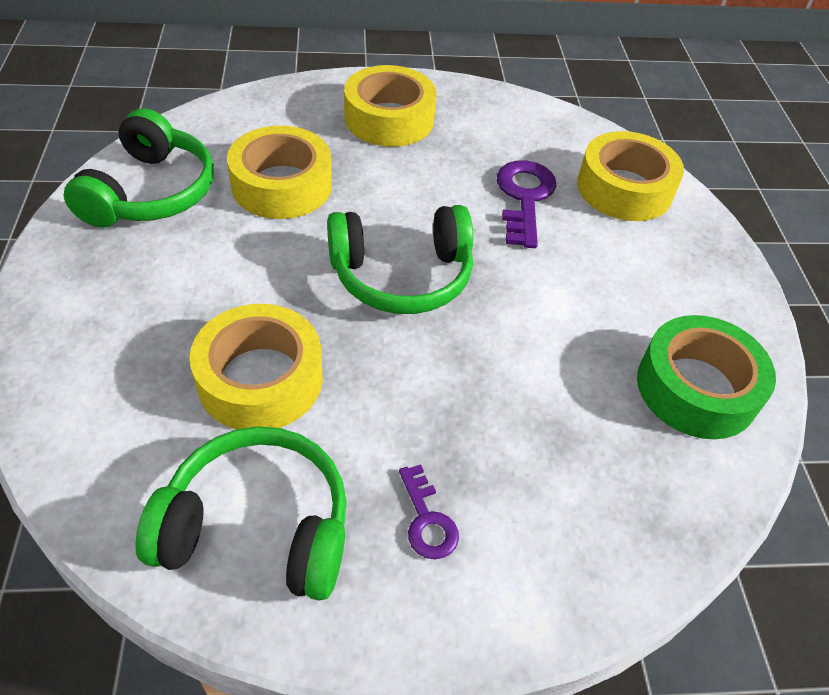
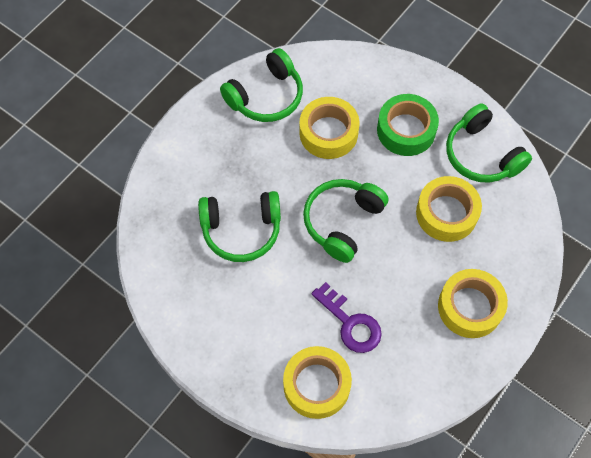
camera: 135 degrees right, 15 degrees up
(427, 520) = (223, 145): purple key -> none
(541, 381) = (241, 230): none -> green headphones
(696, 388) = (184, 287): green tape -> green tape (406, 130)

